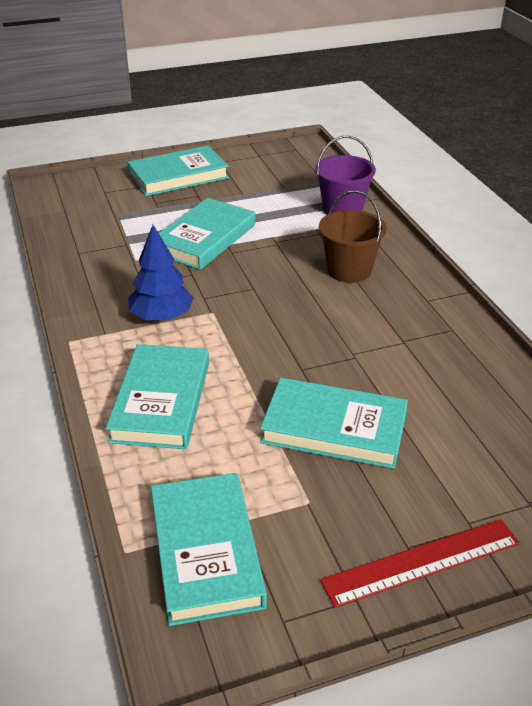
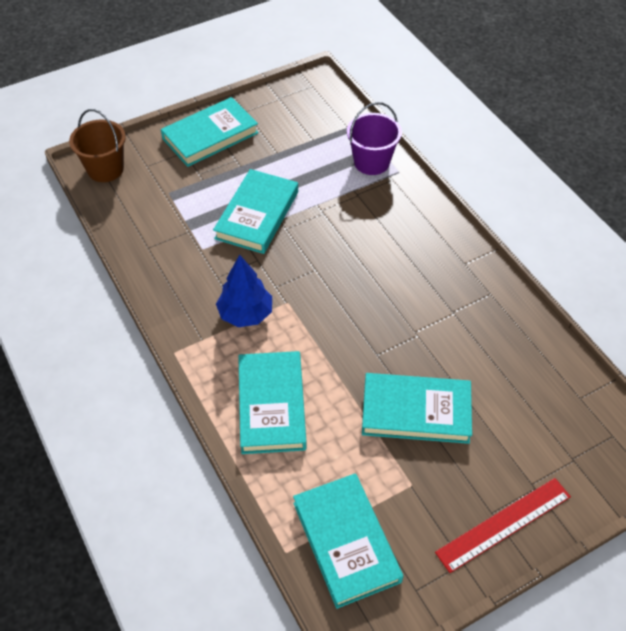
camera: 10 degrees left, 15 degrees up
(349, 270) = (393, 237): brown bucket -> brown bucket (105, 169)

